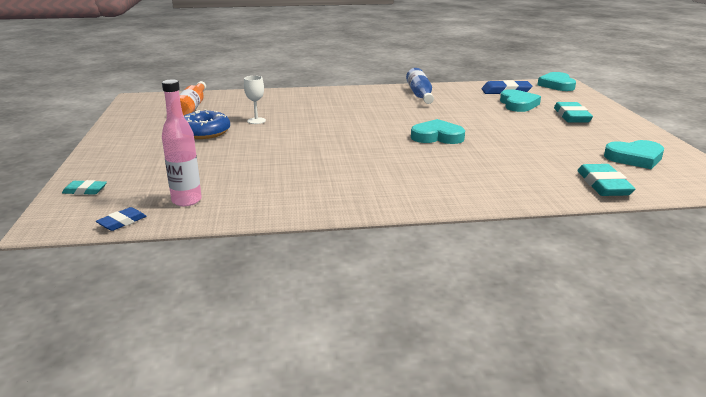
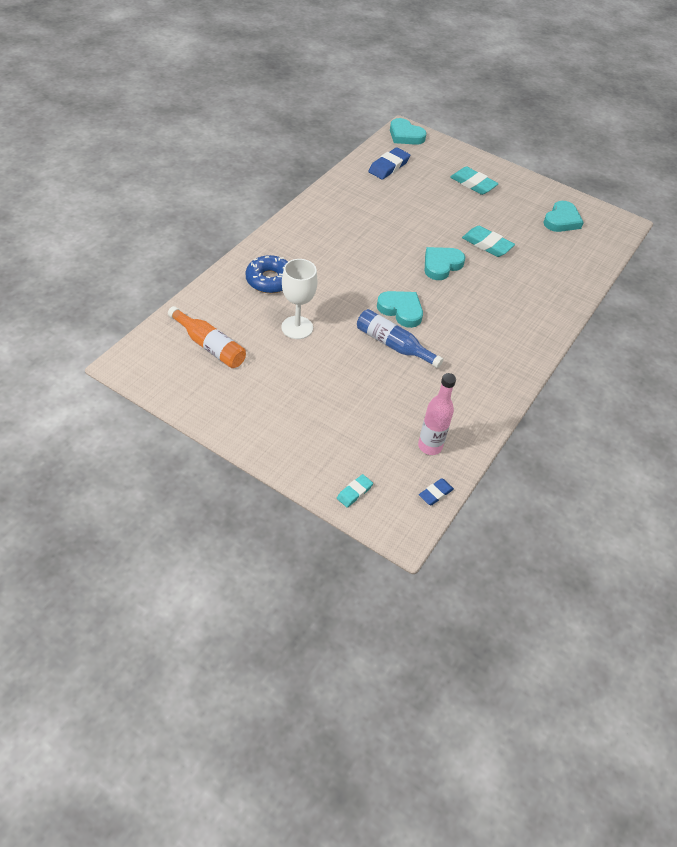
camera: 55 degrees left, 25 degrees up
(122, 222) = (435, 493): blue eraser -> blue eraser turned 60 degrees clockwise
(204, 132) = (291, 370): blue donut -> blue donut (270, 280)
(256, 121) = (297, 327): white goblet -> white goblet, size x1.66
(420, 94) = (341, 207): blue bottle -> blue bottle (393, 345)
(518, 104) = (423, 184): turquoise heart -> turquoise heart (401, 310)
(603, 185) = (582, 262): turquoise eraser -> turquoise eraser (487, 244)

